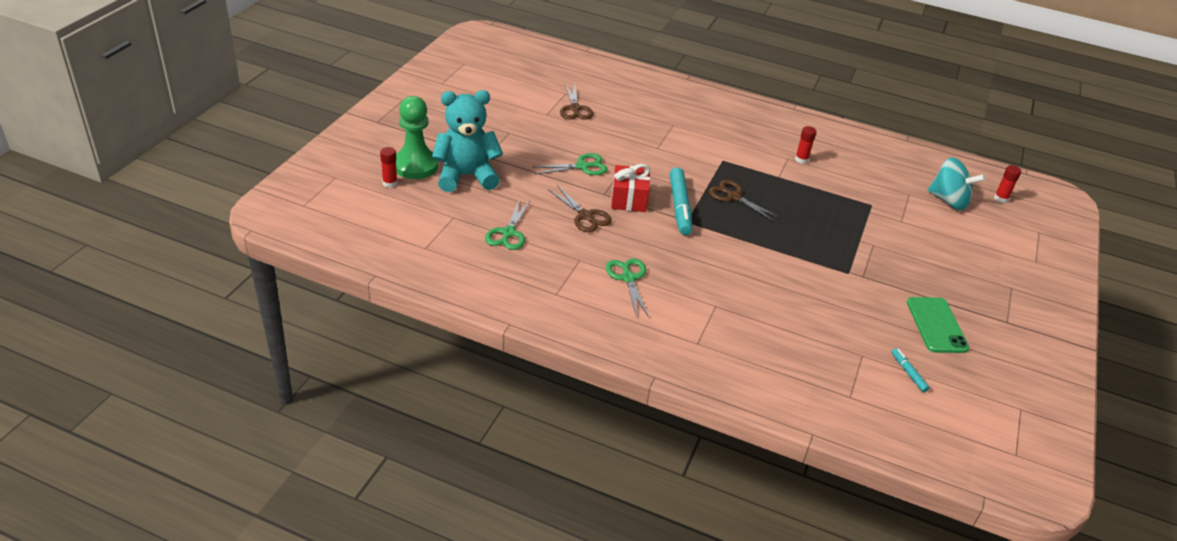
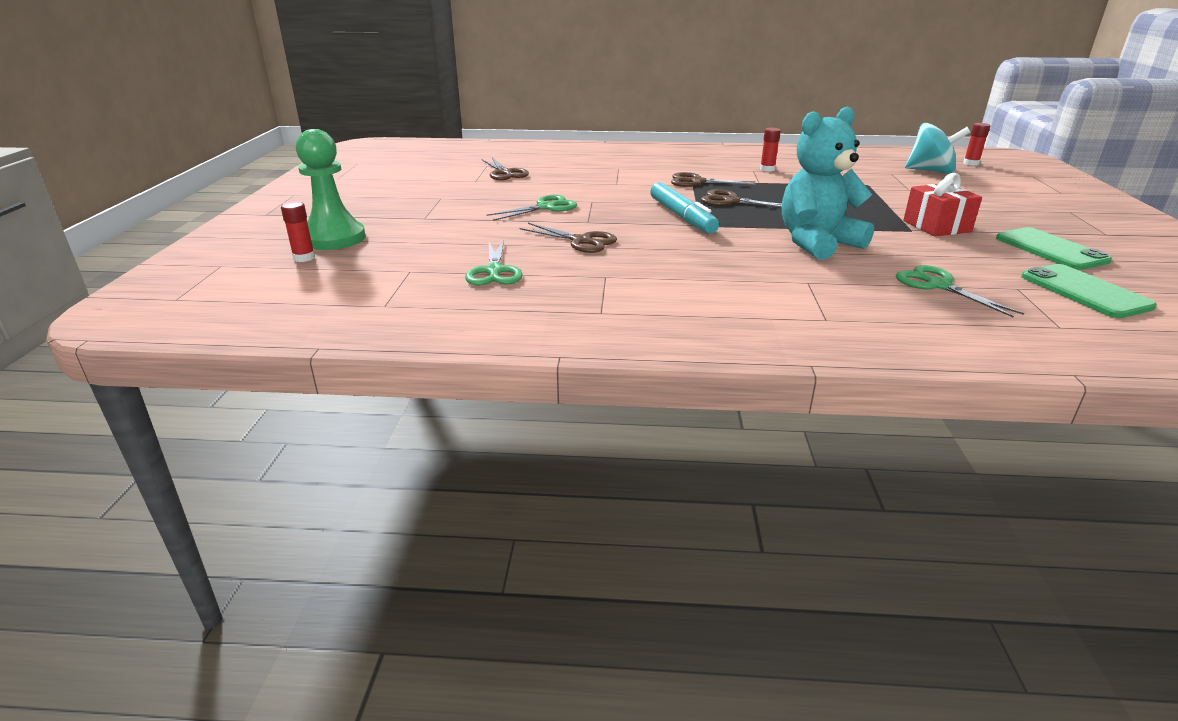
camera: 15 degrees left, 10 degrees down
(466, 176) = (407, 236): turquoise teddy bear -> turquoise teddy bear (817, 243)
(628, 278) = (680, 280): green scissors -> green scissors (938, 285)
(629, 199) = (620, 221): red gift -> red gift (936, 226)
(726, 163) = (697, 182): none -> brown scissors
(908, 373) = (1084, 291): turquoise marker -> green phone

